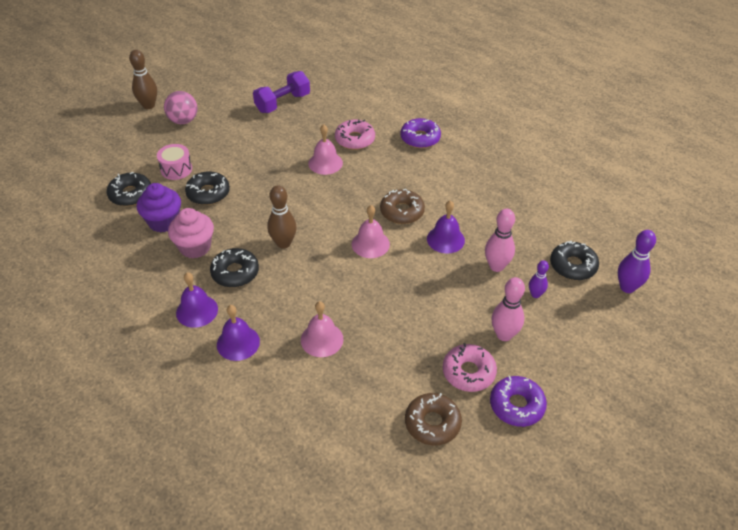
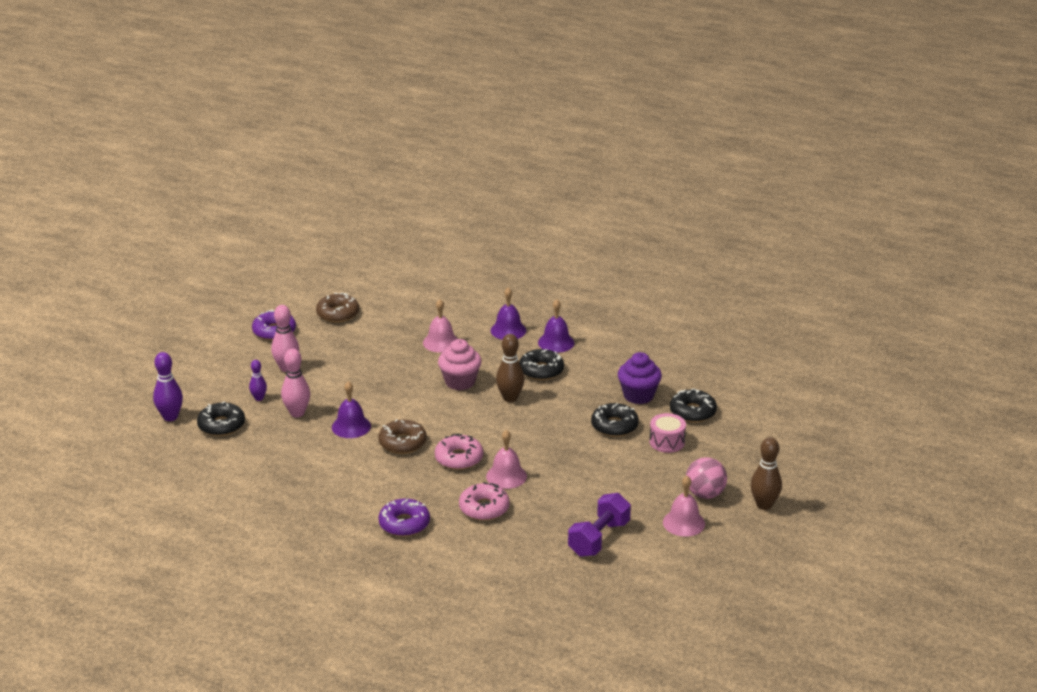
camera: 165 degrees right, 15 degrees down
(195, 247) = (592, 382): pink cupcake -> pink cupcake (460, 382)
(370, 244) = (425, 411): pink bell -> pink bell (684, 523)
(468, 372) = (314, 342): pink donut -> pink donut (459, 458)

